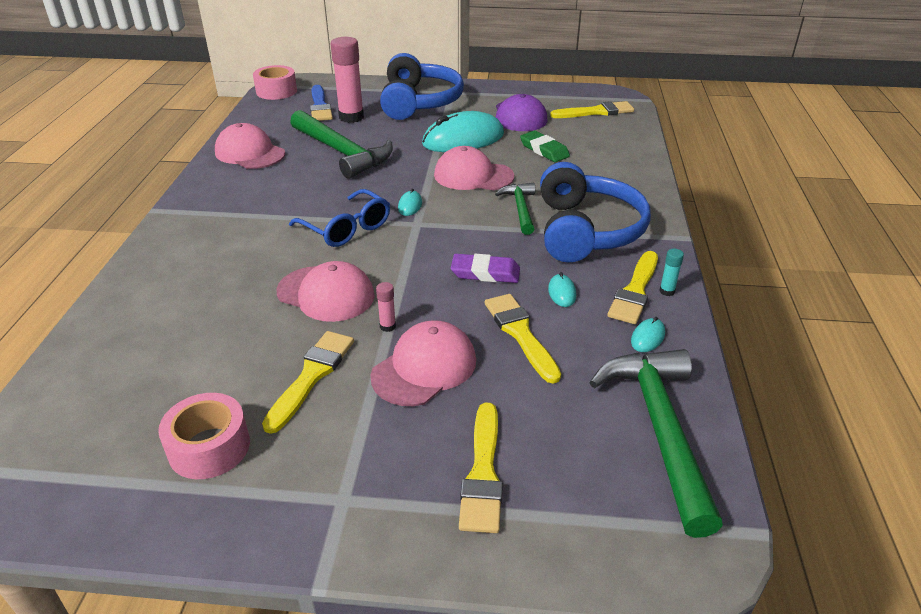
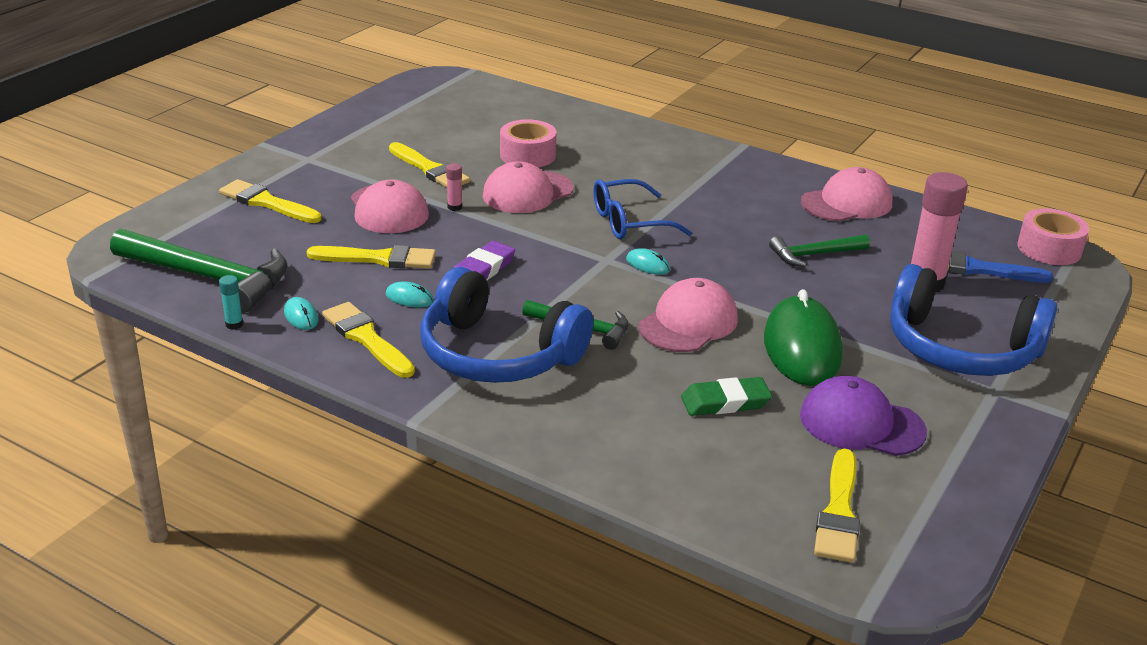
camera: 115 degrees right, 5 degrees down
(209, 447) = (401, 130): pink tape -> pink tape (528, 155)
(342, 152) = (814, 255): green hammer -> green hammer, size x0.55
(463, 139) = (802, 347): turquoise mouse -> green mouse
(667, 291) = (345, 357): turquoise glue stick -> turquoise glue stick (234, 324)

